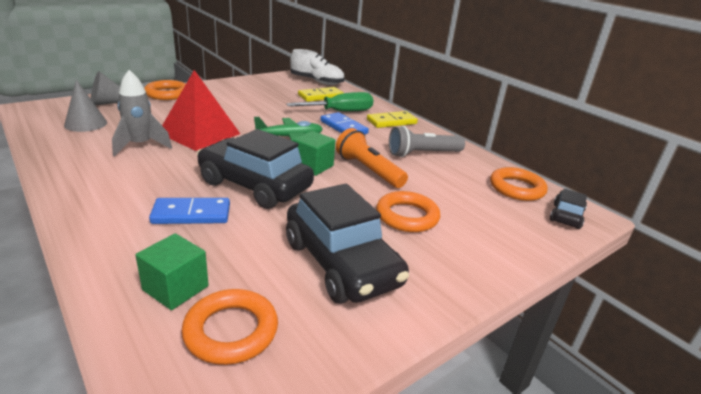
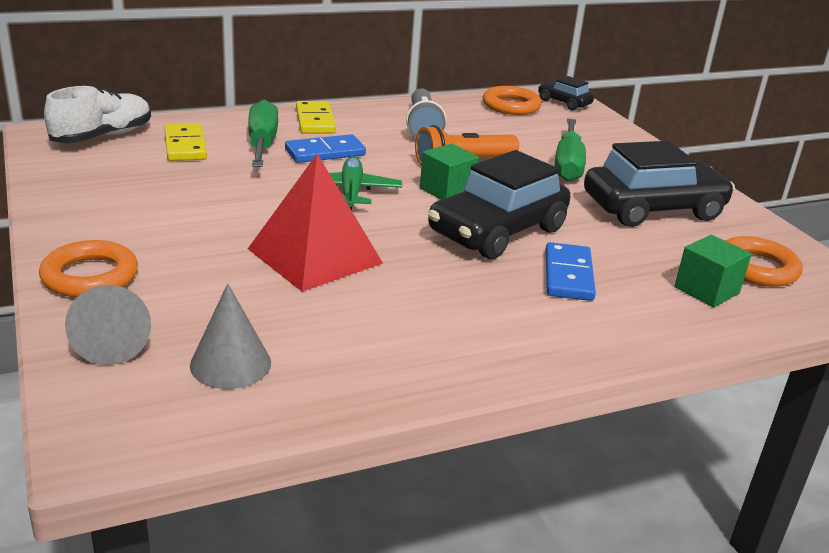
camera: 75 degrees left, 0 degrees up
(140, 145) = (353, 307): grey rocket -> none
(407, 216) = (567, 165): orange ring -> green screwdriver

